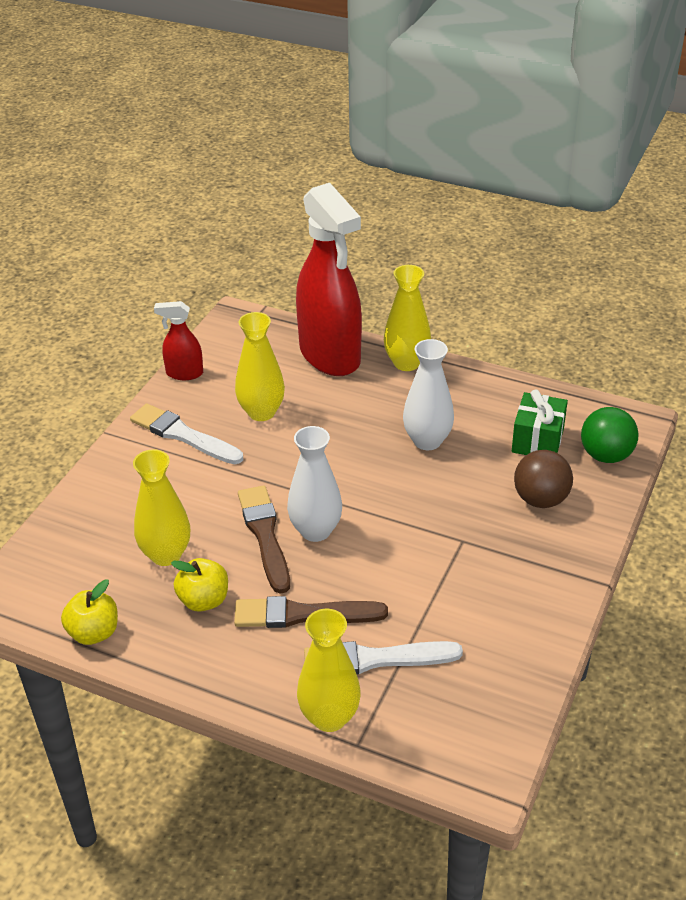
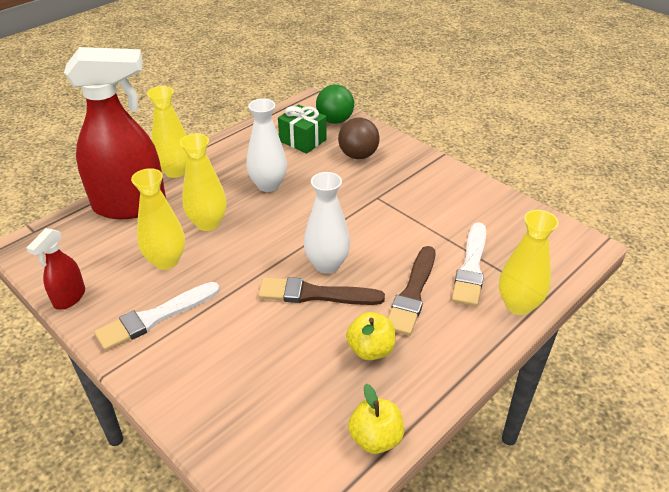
camera: 70 degrees left, 0 degrees up
(166, 554) = (303, 363): yellow vase -> yellow vase (208, 223)

